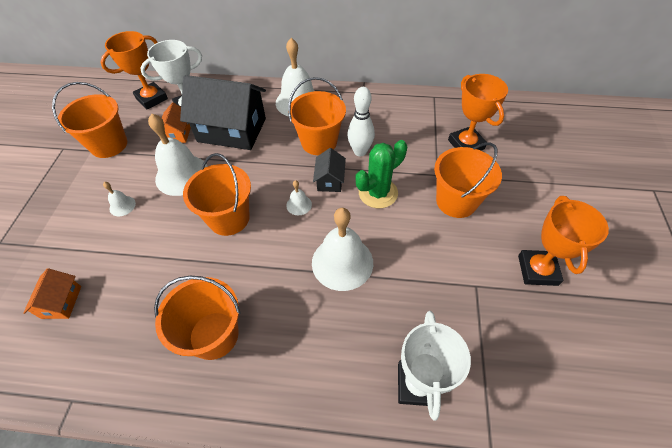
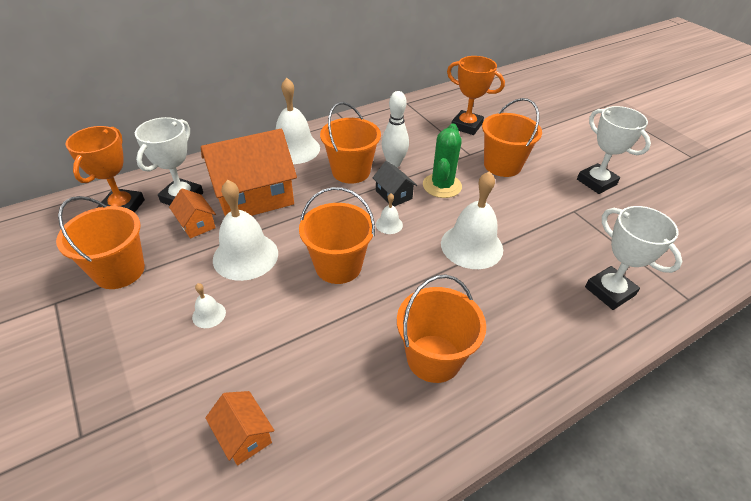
camera: 40 degrees left, 10 degrees down
(232, 130) = (254, 197): black house -> orange house
(537, 270) = (596, 182): orange trophy -> white trophy

